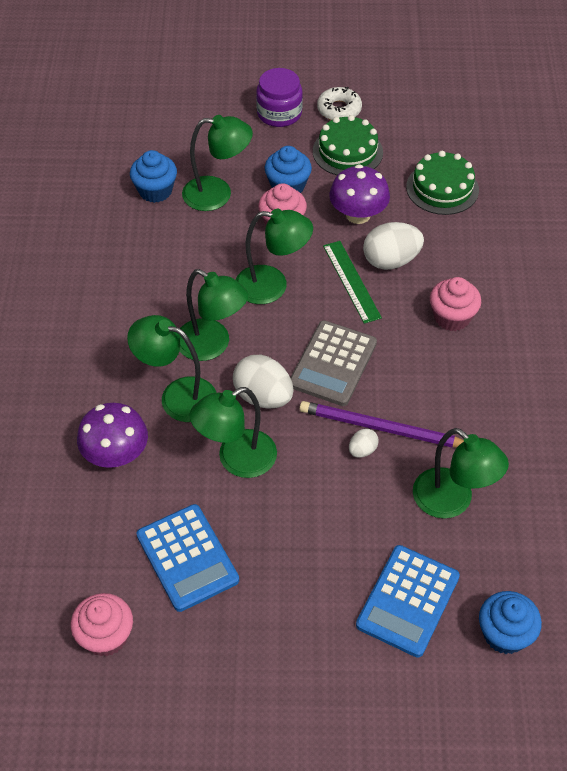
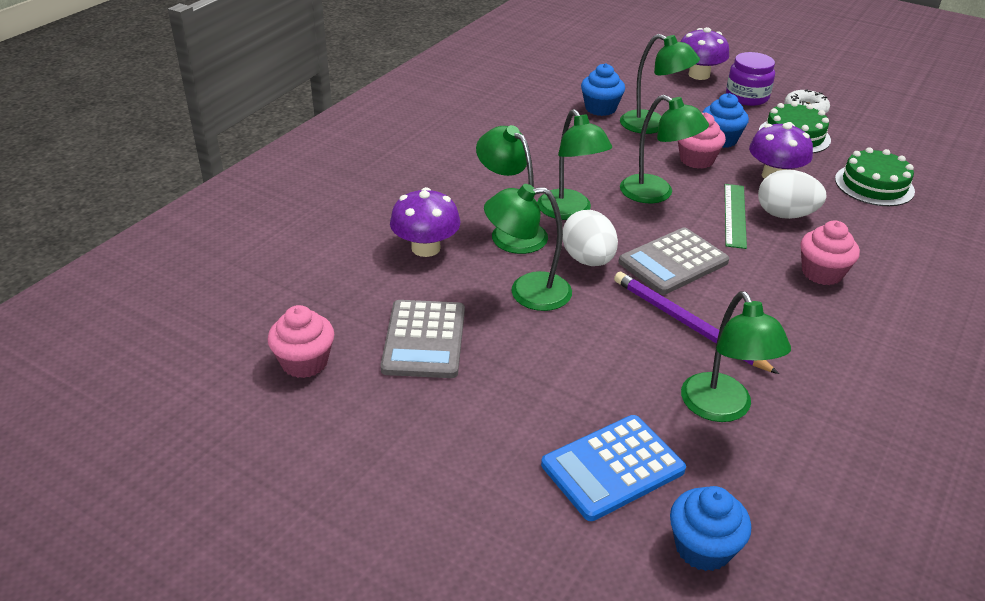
camera: 30 degrees right, 15 degrees down
(187, 558) = (424, 340): blue calculator -> grey calculator
(218, 99) = (699, 75): none -> purple mushroom
(362, 450) = (655, 332): white egg -> none

